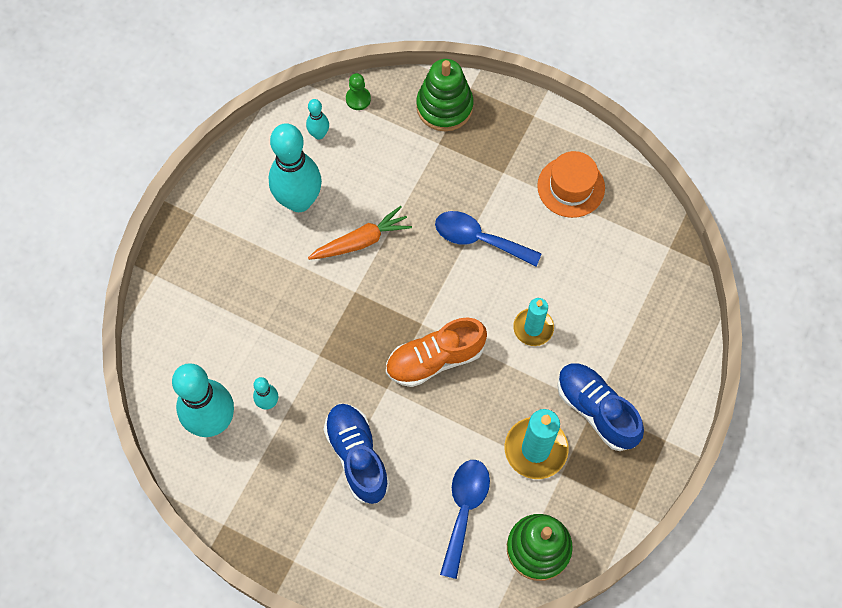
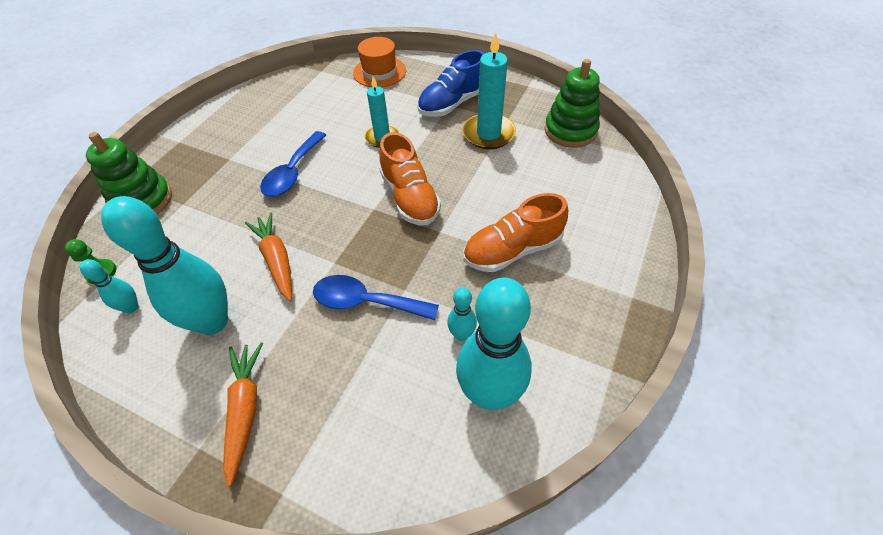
camera: 90 degrees left, 15 degrees down
(219, 240) = (245, 410): none -> orange carrot
(357, 456) = (512, 250): blue shoe -> orange shoe
(464, 510) = (549, 173): blue spoon -> blue spoon (366, 302)
(571, 187) = (256, 119): orange hat -> orange hat (379, 72)

